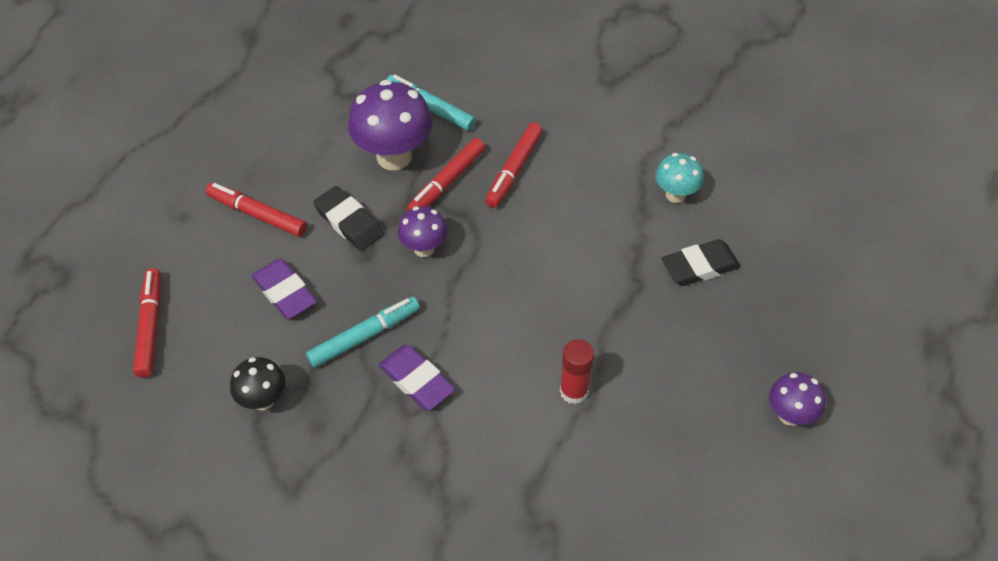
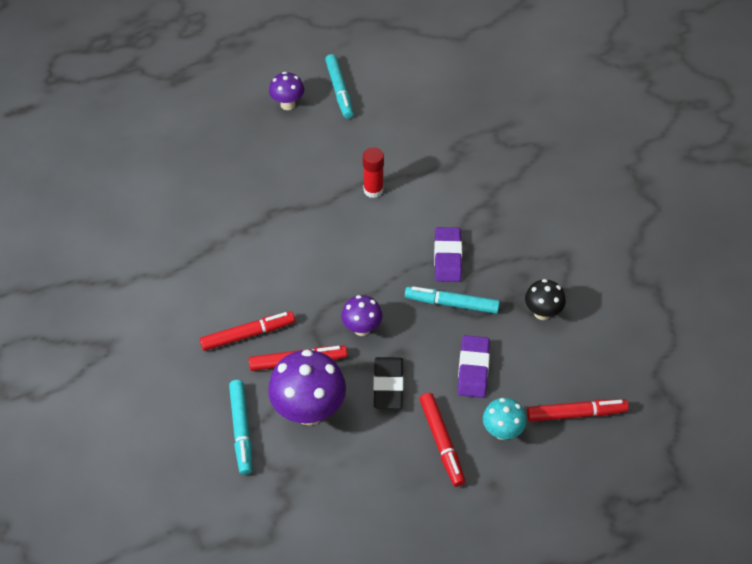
camera: 135 degrees left, 0 degrees up
(150, 327) = (576, 413): red marker -> red marker turned 135 degrees counterclockwise
(675, 195) = (181, 240): turquoise mushroom -> turquoise mushroom (502, 431)
(700, 266) = (228, 194): black eraser -> none
(766, 487) = (339, 90): none -> turquoise marker

